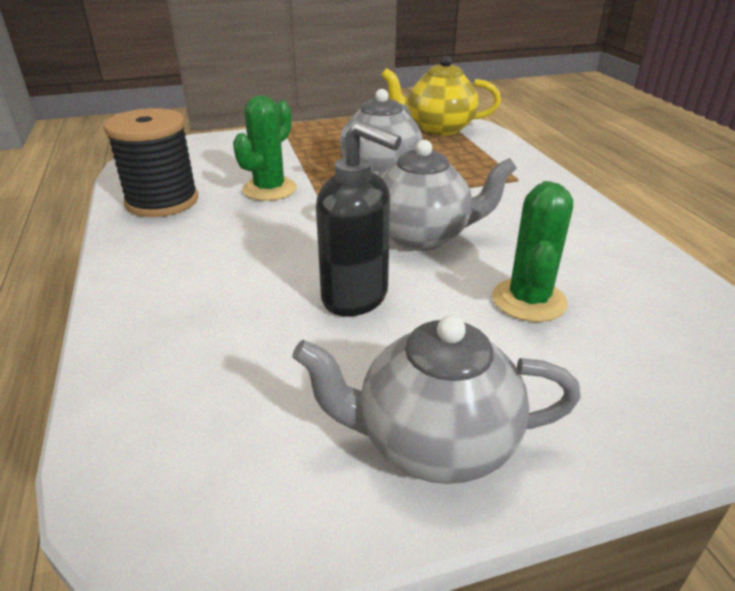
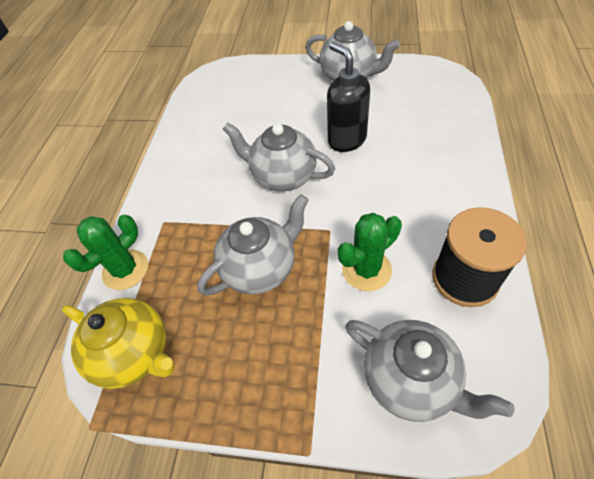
camera: 150 degrees left, 20 degrees up
(215, 152) = (411, 380): none -> grey teapot
(529, 300) = (265, 119): green cactus -> green cactus (125, 270)

